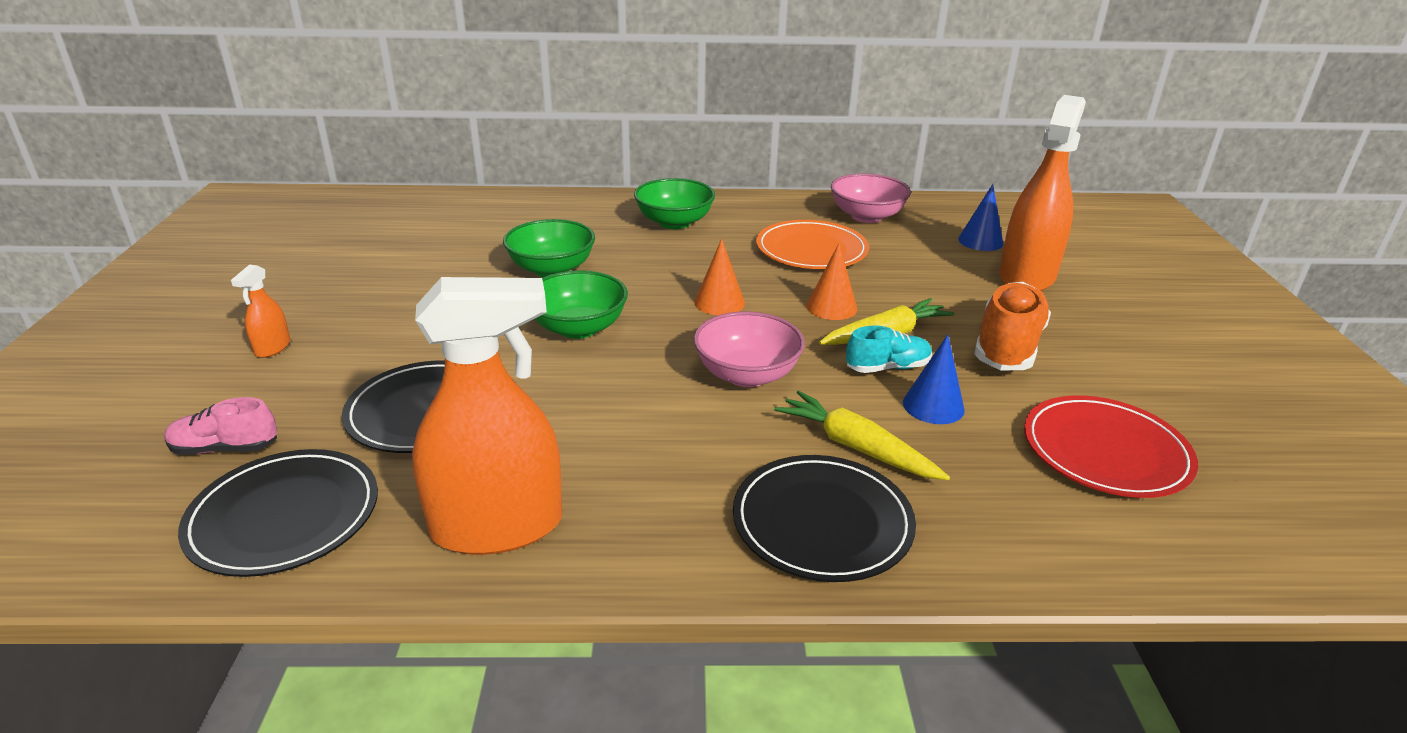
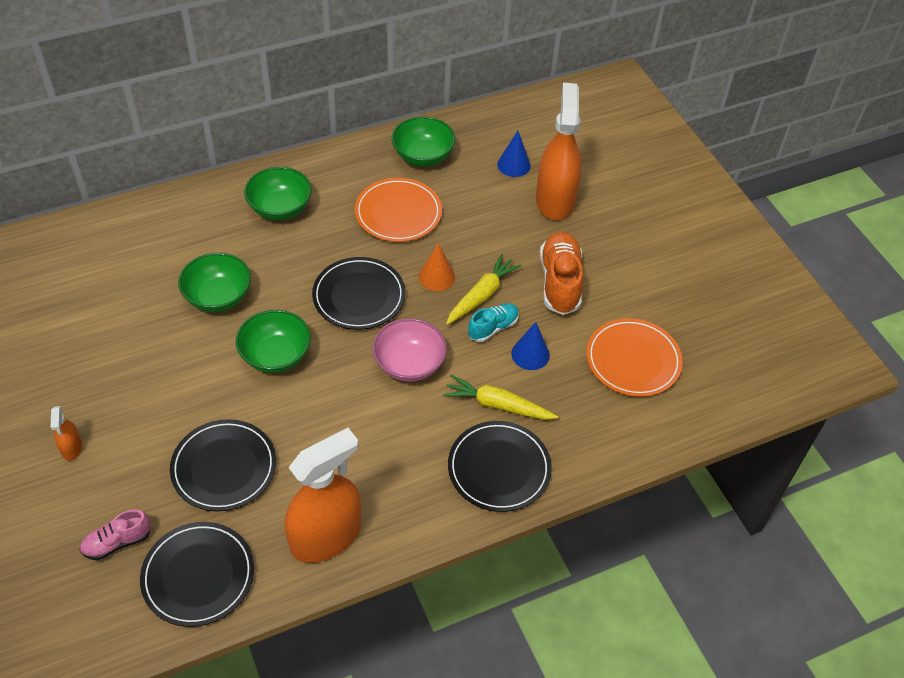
camera: 25 degrees left, 20 degrees up
(719, 302) = (359, 296): orange cone -> black plate
(866, 216) = (423, 156): pink bowl -> green bowl
(1105, 451) = (633, 360): red plate -> orange plate

